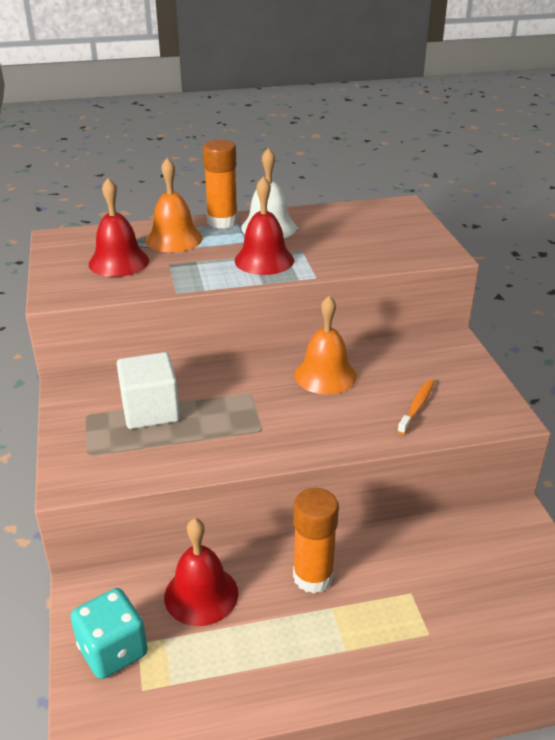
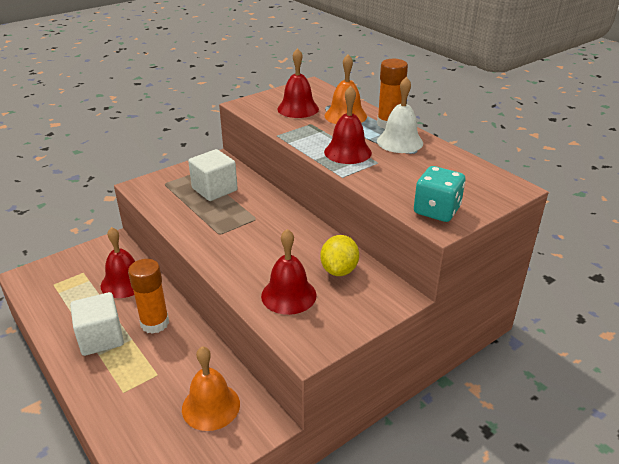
camera: 65 degrees right, 0 degrees up
(113, 650) = (76, 265): turquoise dice -> turquoise dice (436, 211)
(312, 642) = (101, 338): none -> white cube
(325, 375) = (299, 243): orange bell -> orange bell (211, 406)
(391, 363) = (339, 270): none -> yellow lemon
(417, 406) = (288, 295): orange toothbrush -> red bell

